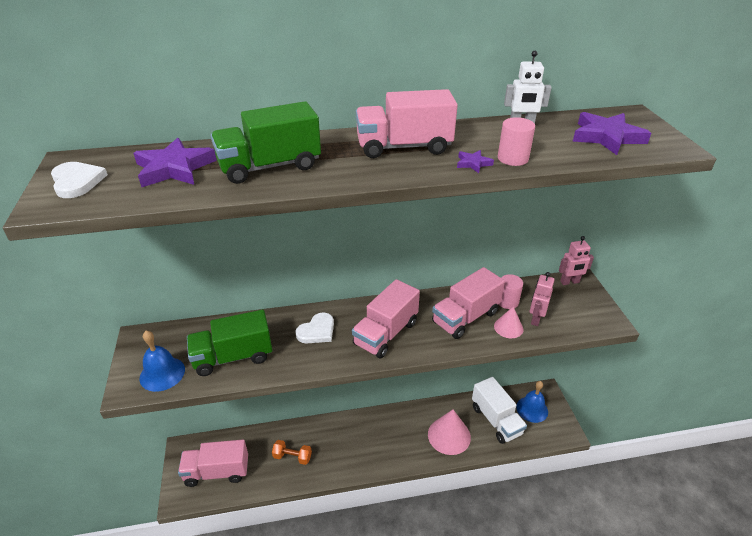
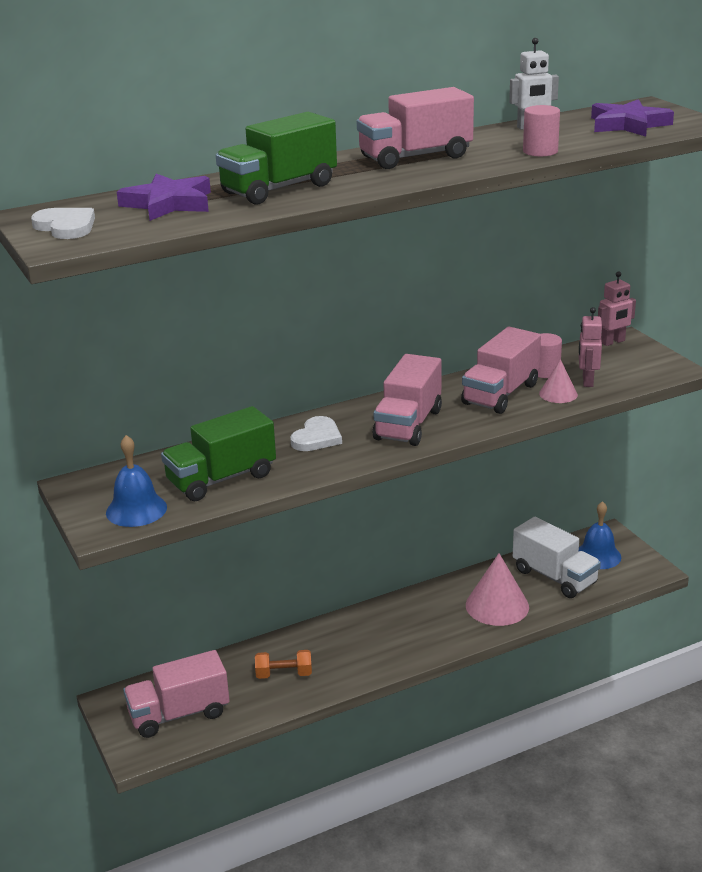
camera: 15 degrees left, 10 degrees down
(473, 163) = (501, 160): purple star -> none

